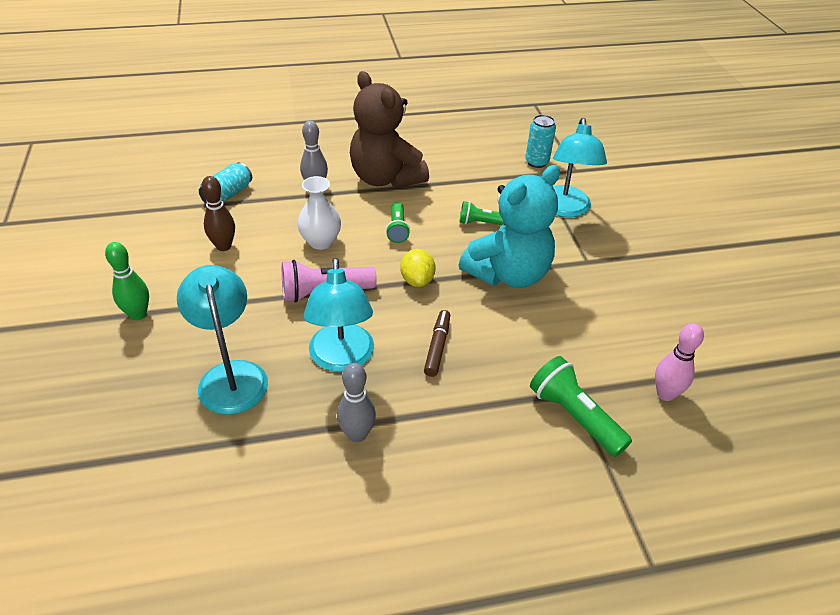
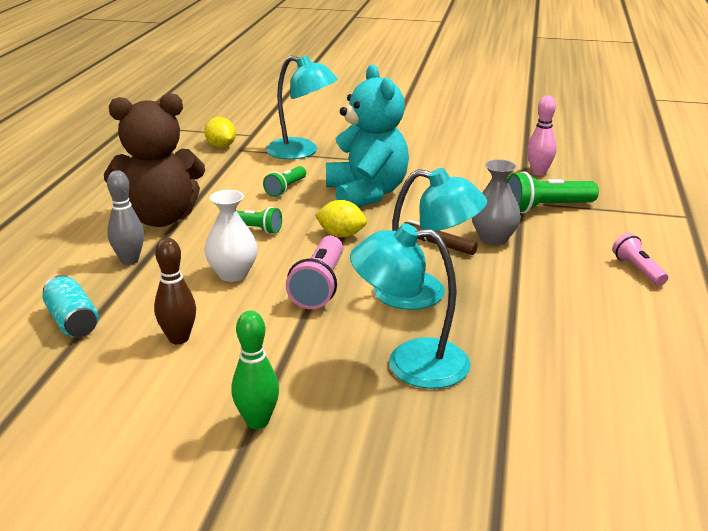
camera: 65 degrees left, 15 degrees down
(357, 434) = (526, 303): grey bowling pin -> none
(473, 385) = (493, 239): none -> grey vase
(473, 523) = (638, 270): none -> pink flashlight
(536, 162) = (221, 146): turquoise can -> yellow lemon

